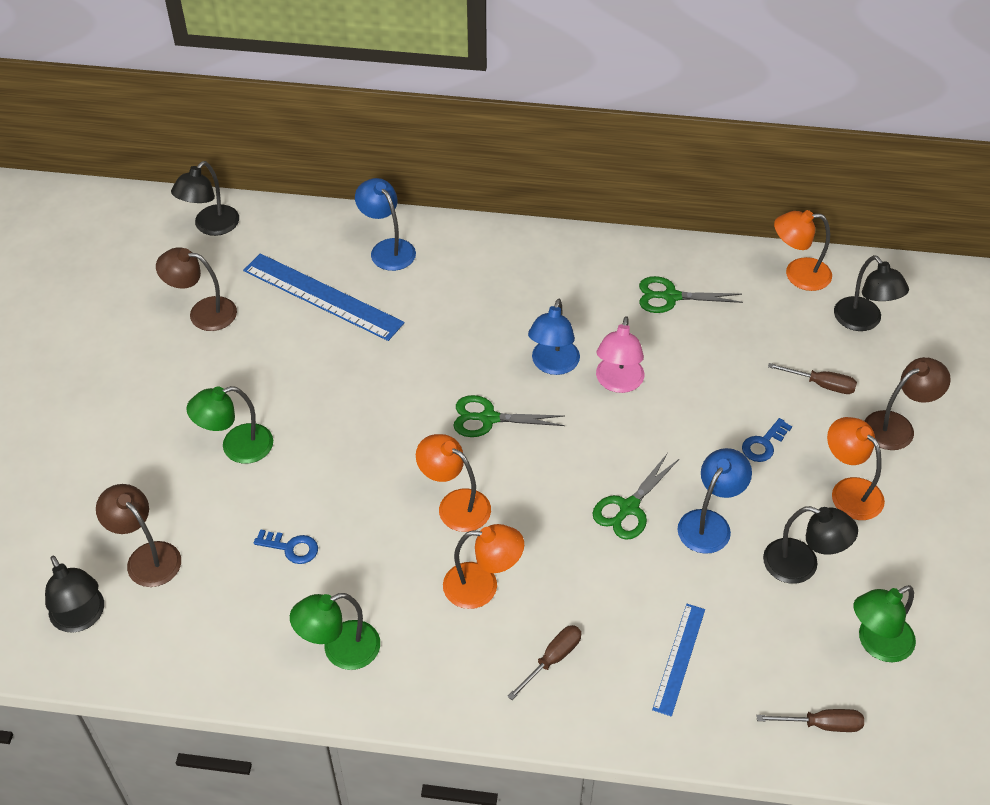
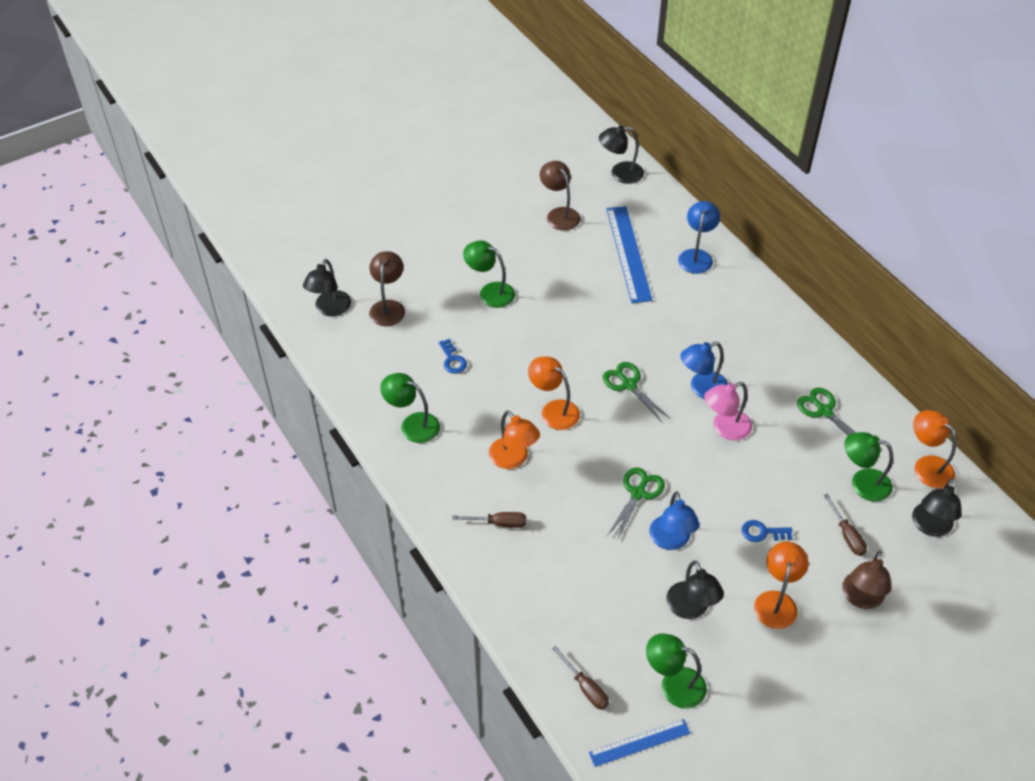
camera: 50 degrees right, 0 degrees up
(455, 504) = (553, 410): orange lamp -> orange lamp turned 45 degrees counterclockwise
(628, 508) = (638, 493): green scissors -> green scissors turned 120 degrees clockwise
(679, 658) = (559, 585): blue ruler -> blue ruler (639, 742)
(709, 523) = (671, 541): blue lamp -> blue lamp turned 90 degrees clockwise
(775, 331) = (862, 483): none -> green lamp
(897, 426) = (861, 598): brown lamp -> brown lamp turned 90 degrees clockwise

